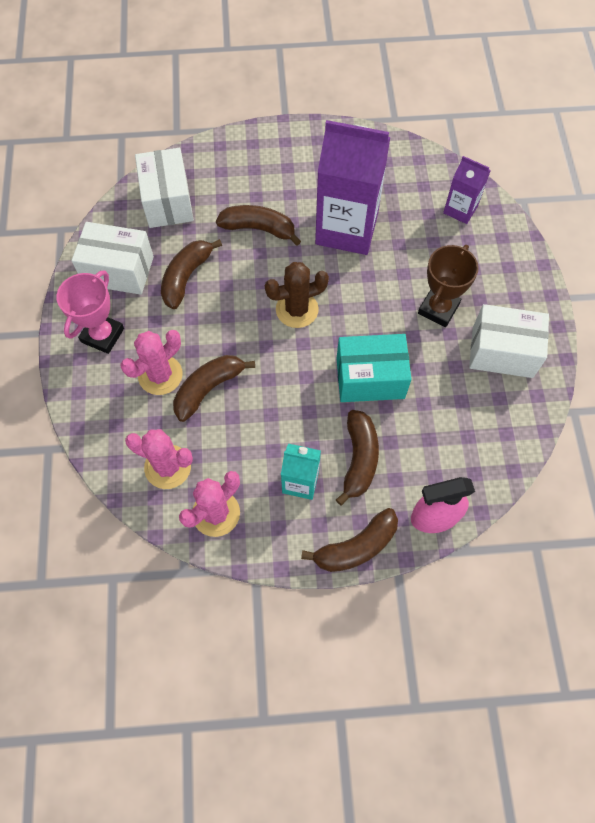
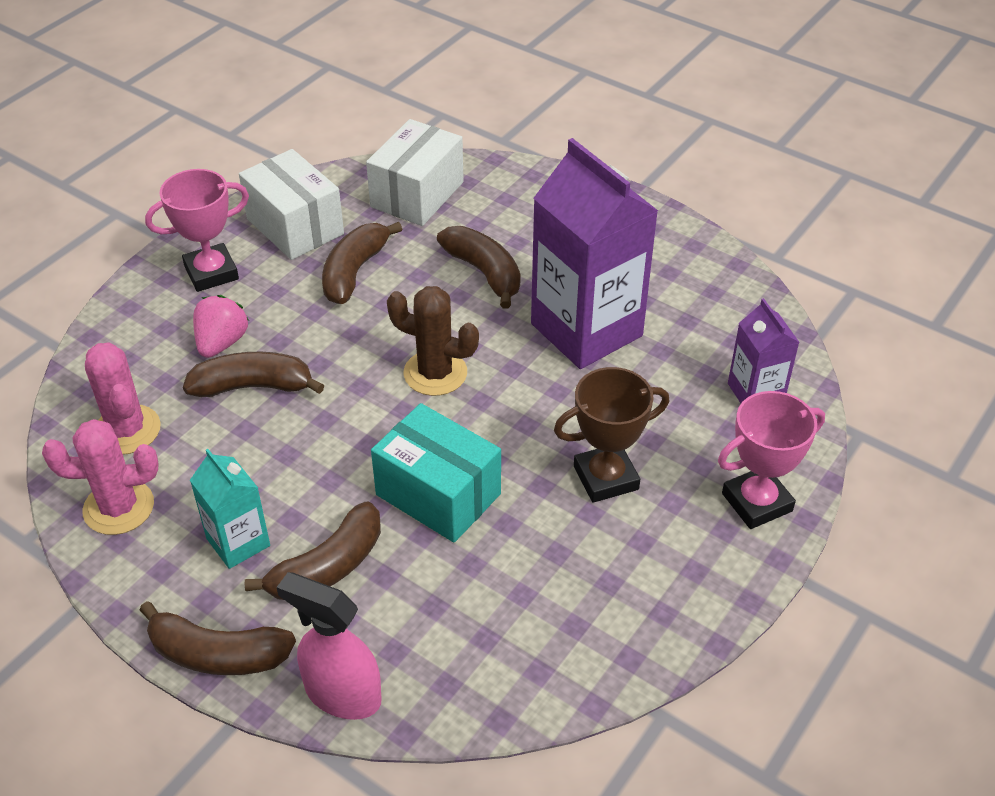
camera: 40 degrees right, 20 degrees down
(160, 375) = (222, 343): pink cactus -> pink strawberry
(186, 277) = (354, 272): brown banana -> brown banana turned 45 degrees counterclockwise
(502, 352) = (637, 577): white box -> none
(515, 271) = (757, 502): none -> pink trophy

